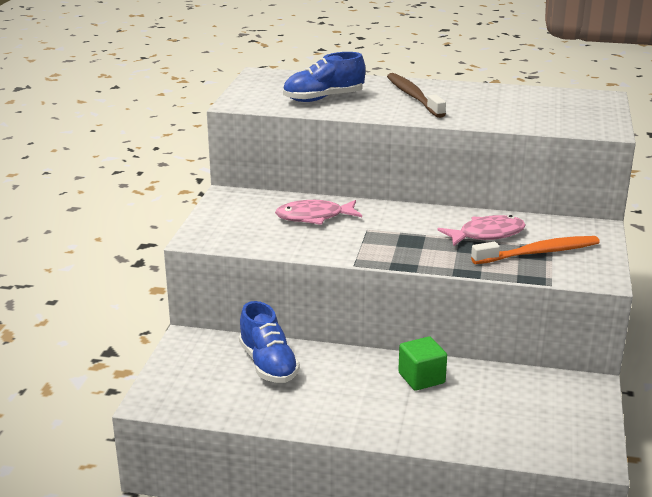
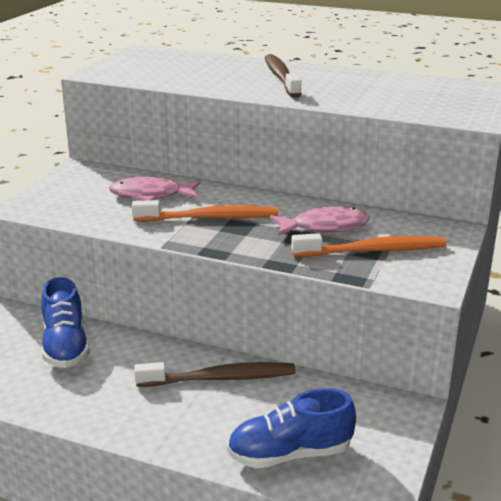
camera: 10 degrees right, 0 degrees up
(323, 98) = (186, 74): blue shoe -> blue shoe (290, 454)
(381, 234) = (209, 218): none -> orange toothbrush
(421, 378) = (220, 378): green cube -> brown toothbrush

